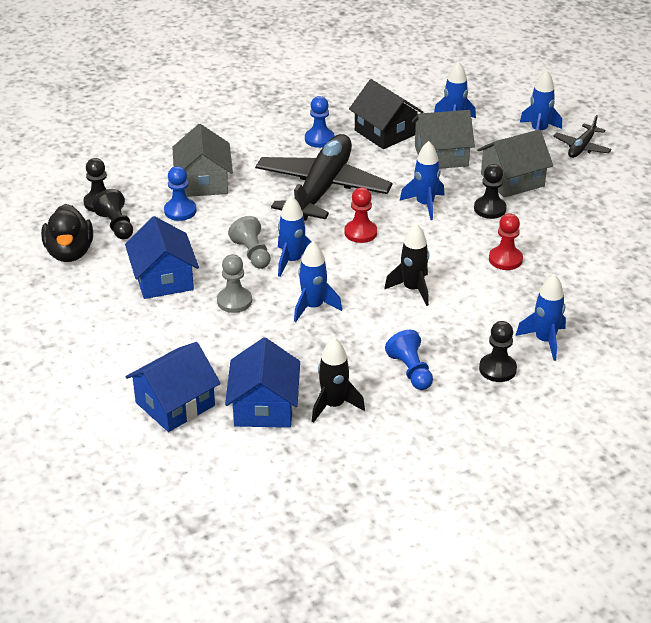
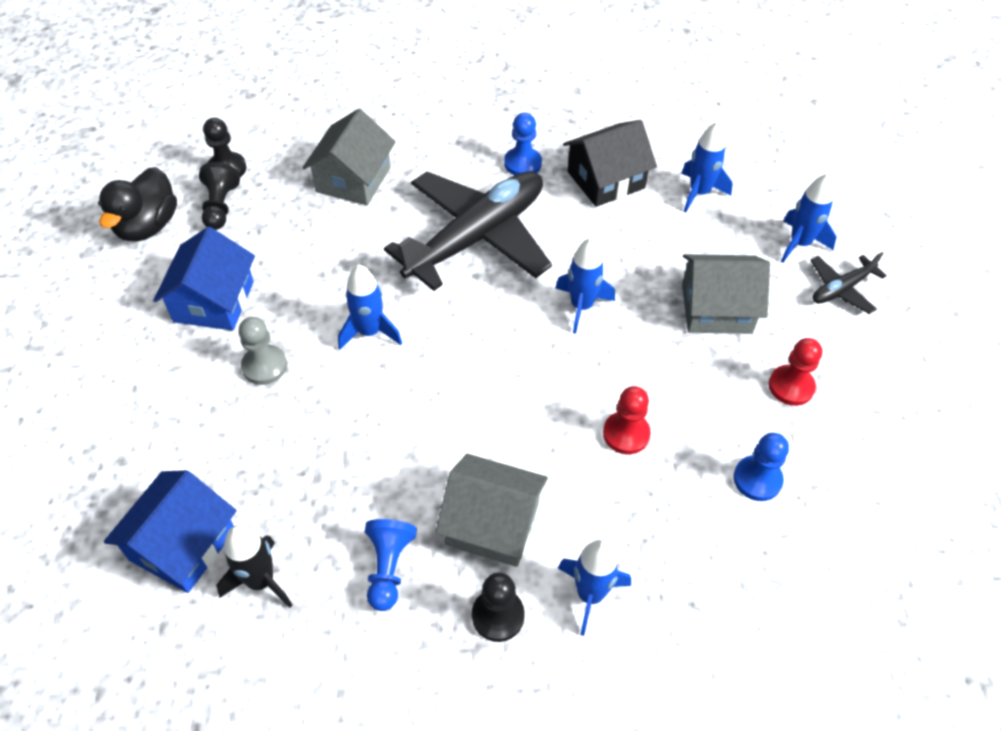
camera: 25 degrees right, 15 degrees up
(175, 404) = (92, 494): blue house -> none
(180, 211) = (300, 211): blue pawn -> blue pawn (757, 479)
(252, 254) = (333, 303): grey pawn -> none
(313, 307) = (344, 413): blue rocket -> none
(360, 233) = (476, 320): red pawn -> red pawn (791, 386)
(385, 132) = (606, 180): black house -> black house turned 75 degrees clockwise
(412, 289) = (479, 434): black rocket -> none
(441, 156) = (651, 238): grey house -> grey house (492, 524)
(490, 209) = (658, 344): black pawn -> none

